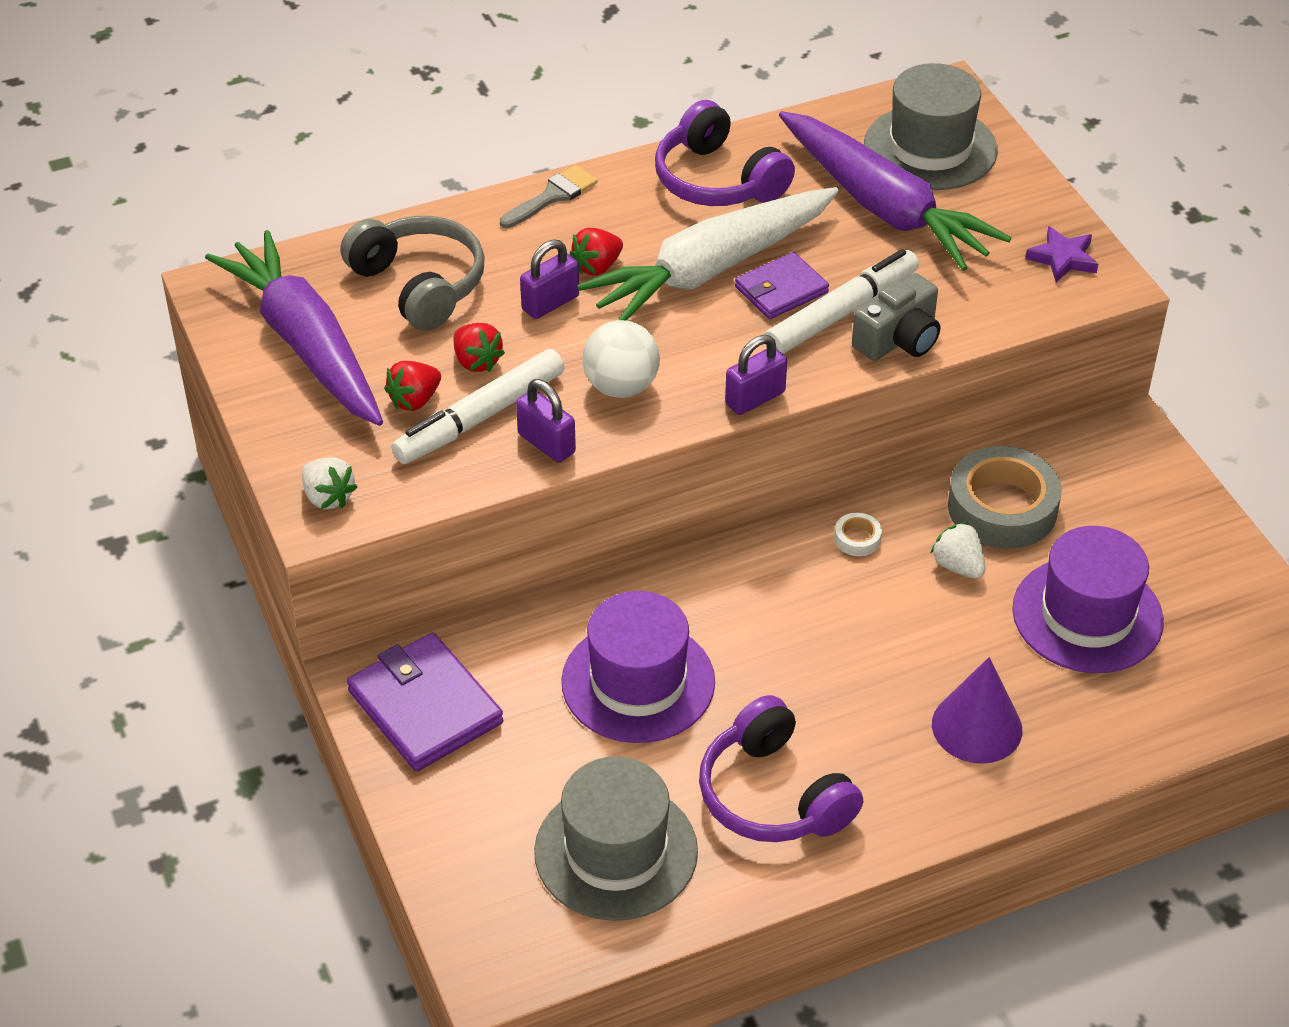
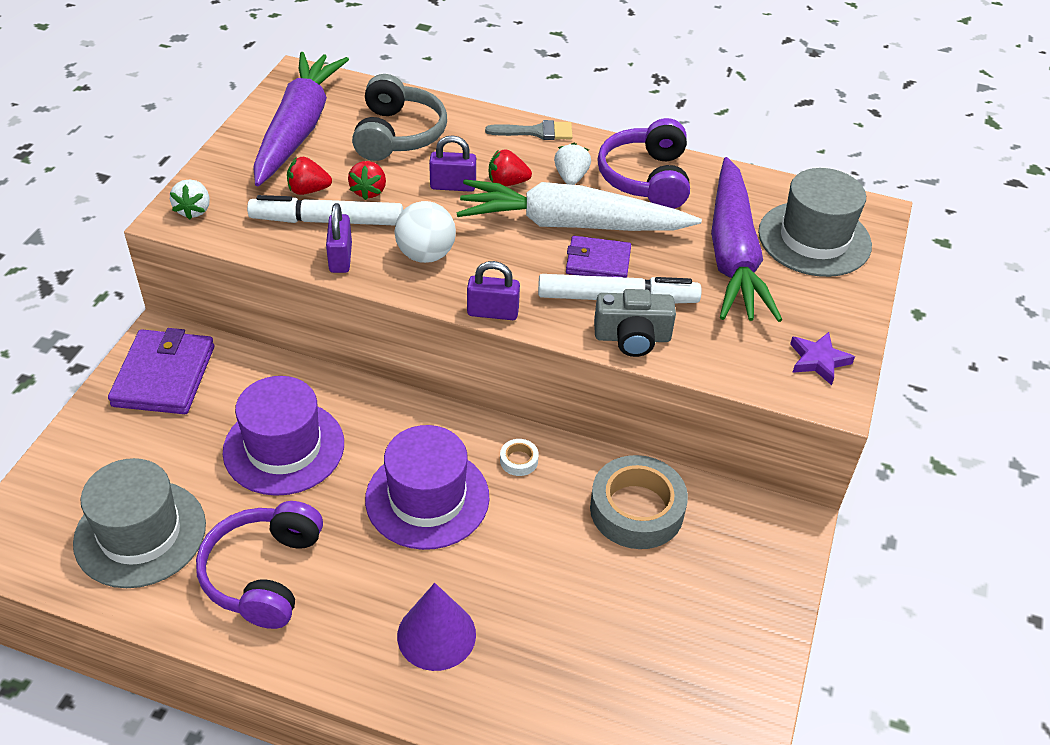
camera: 40 degrees right, 0 degrees up
(958, 566) = (559, 524): white strawberry -> white strawberry (571, 177)
(1087, 615) = (604, 622): purple hat -> purple hat (427, 498)

